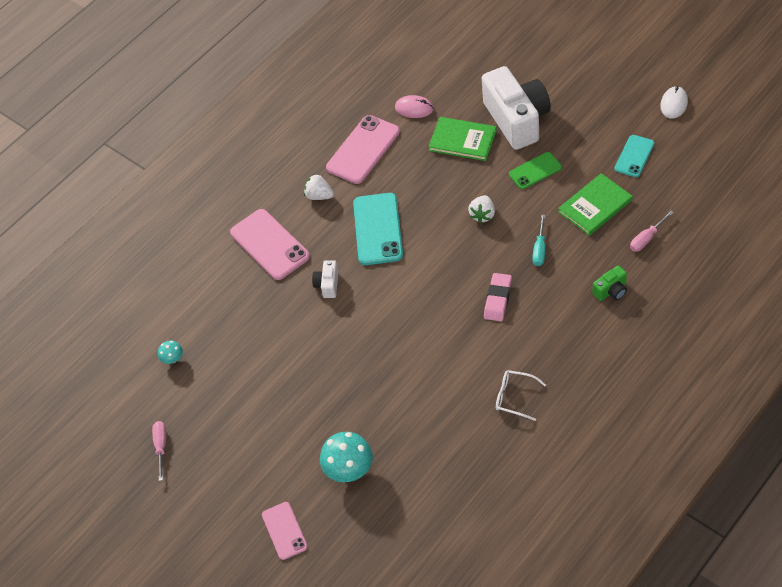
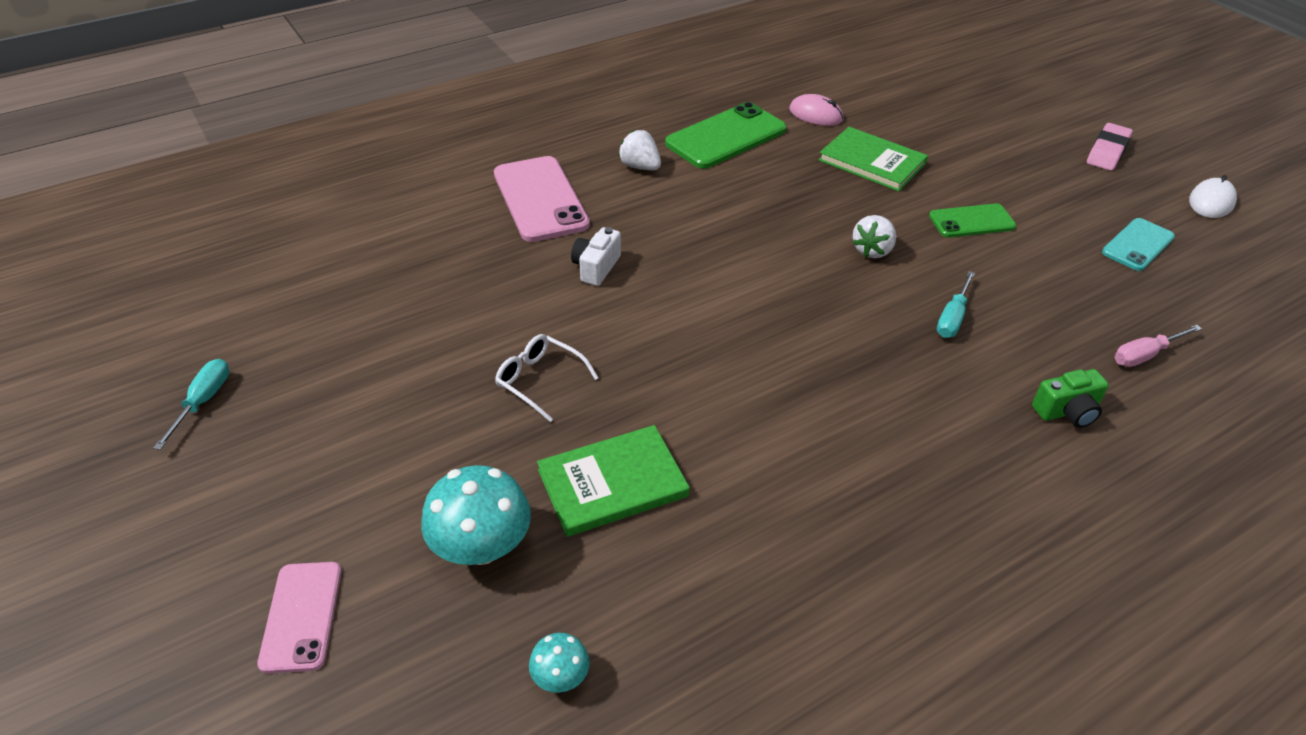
camera: 10 degrees right, 10 degrees down
(161, 447) = (203, 401): pink screwdriver -> turquoise screwdriver
(172, 359) = (312, 290): turquoise mushroom -> turquoise mushroom (560, 676)
(363, 150) = (726, 137): pink phone -> green phone
(378, 229) = (705, 224): turquoise phone -> none
(498, 299) = (860, 365): pink eraser -> pink eraser (1107, 151)
(514, 397) = (840, 526): white glasses -> white glasses (539, 380)
(517, 120) = (960, 160): white camera -> none
(595, 206) = (1060, 288): green book -> green book (612, 483)

